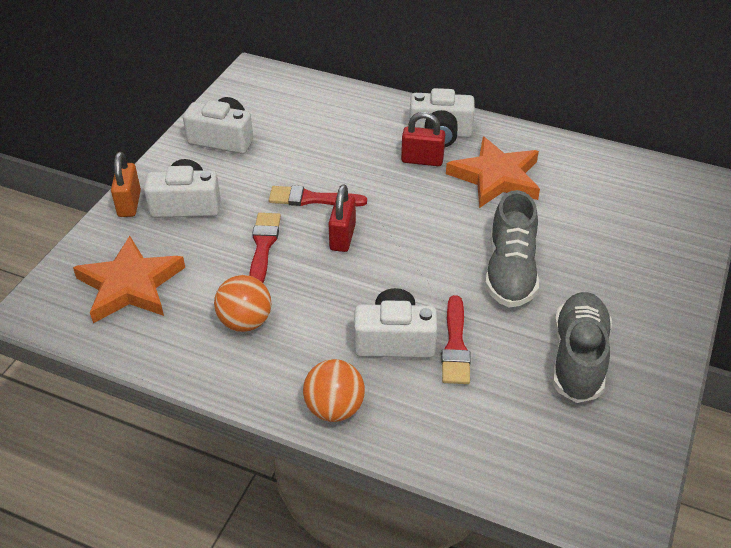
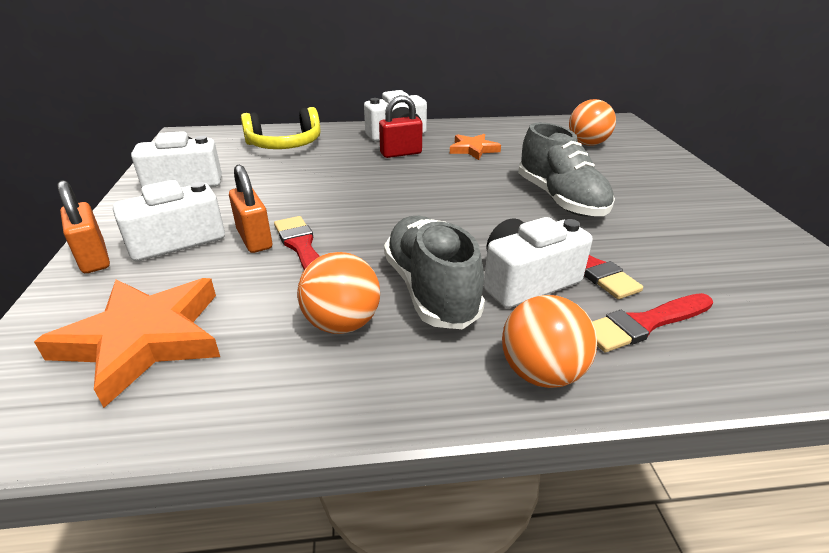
camera: 30 degrees left, 10 degrees down
(237, 224) = (254, 239): none -> orange padlock
(312, 199) = (322, 200): red brush -> red brush (644, 324)
(328, 113) = (285, 145): none -> yellow headphones
(342, 237) = (382, 218): red padlock -> none
(496, 177) = (473, 149): orange star -> orange star, size x0.56
(578, 358) = (694, 238): grey shoe -> grey shoe (430, 290)
(624, 208) = (587, 144): none -> orange ball

